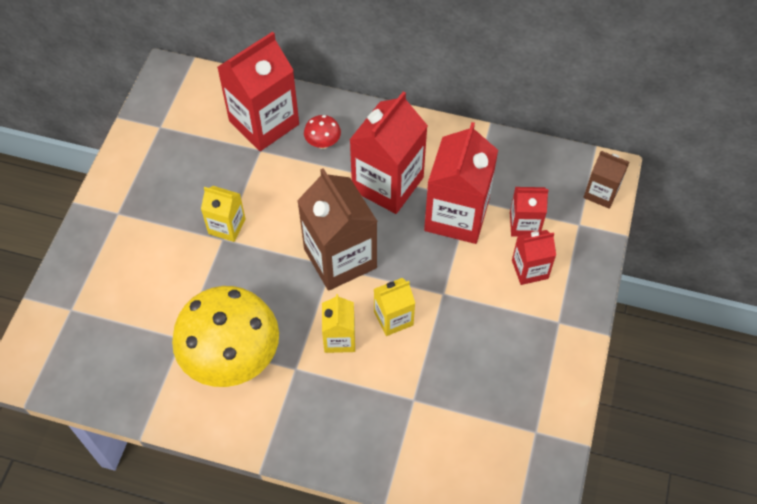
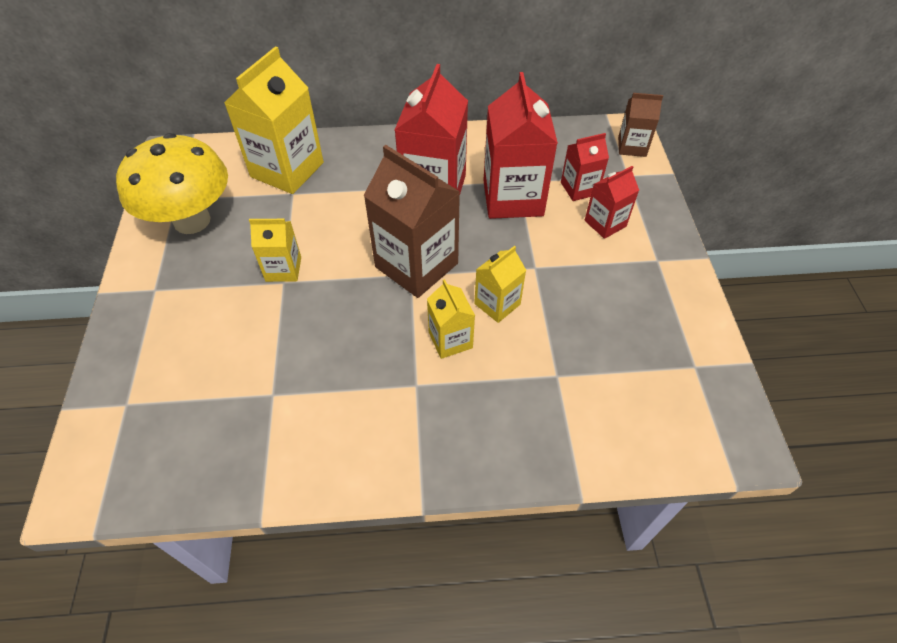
camera: 20 degrees left, 5 degrees down
(232, 358) = (340, 397): yellow mushroom -> yellow mushroom (192, 220)
(264, 123) = (287, 170): red carton -> yellow carton
(323, 143) = (354, 172): red mushroom -> none

